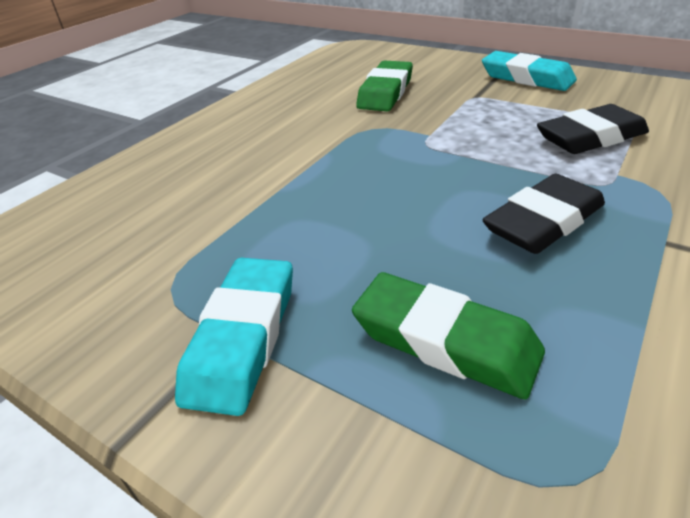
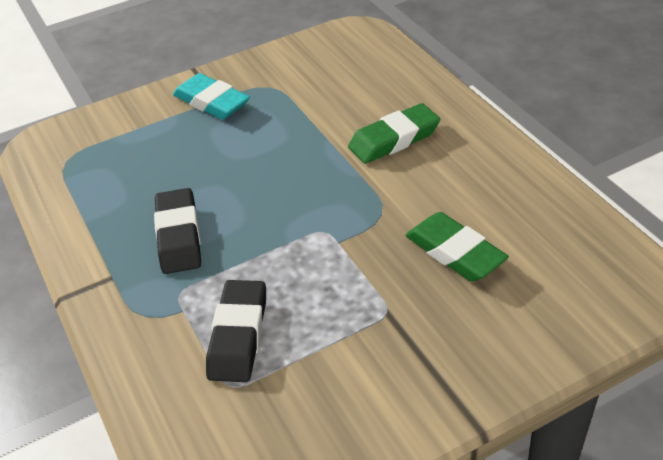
camera: 120 degrees right, 5 degrees up
(445, 341) = (147, 157): green eraser -> green eraser (394, 139)
(526, 78) = (400, 386): turquoise eraser -> none

